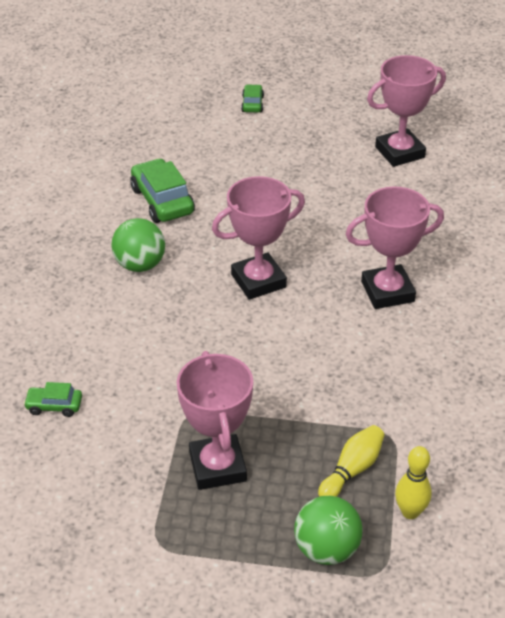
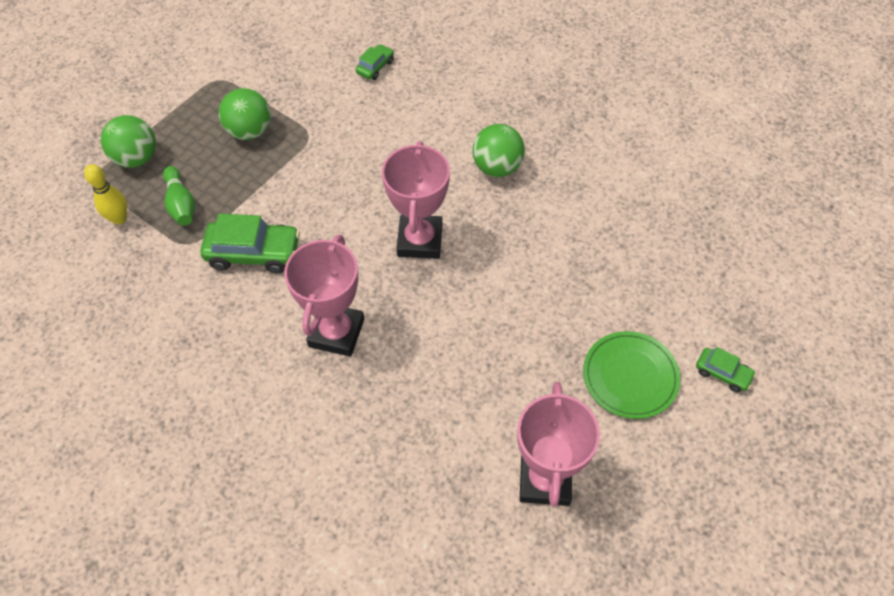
camera: 120 degrees right, 15 degrees up
(162, 201) = (580, 217): green car -> green car (253, 253)
(217, 467) = (250, 131): pink trophy -> green ball
(290, 139) = (630, 376): none -> green plate
(352, 470) = (181, 204): yellow bowling pin -> green bowling pin

